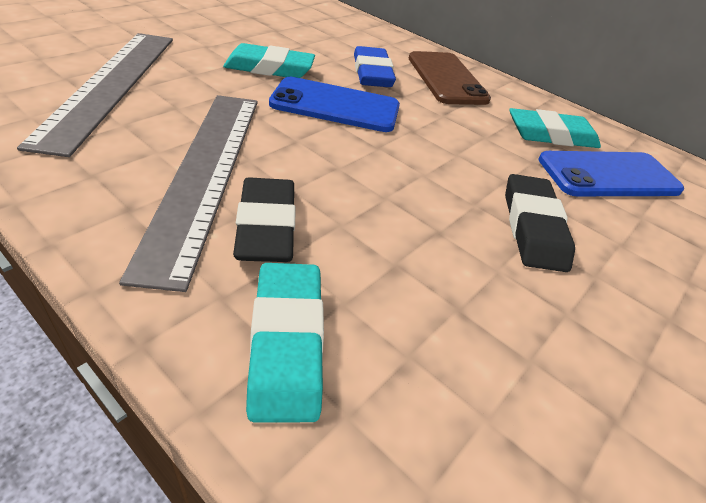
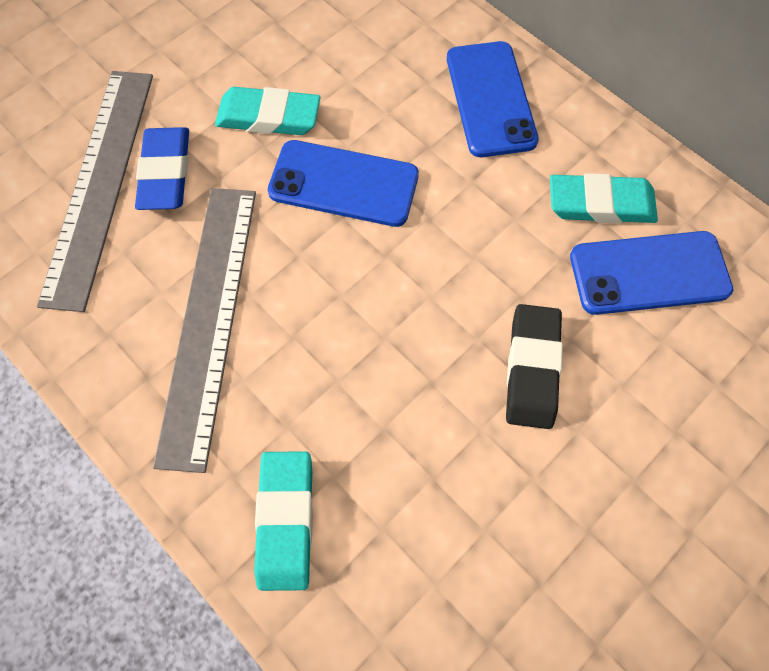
camera: 10 degrees right, 25 degrees up
(266, 226) = (268, 390): black eraser -> none
(372, 73) = (394, 104): blue eraser -> blue eraser (166, 173)
(446, 79) = (490, 99): brown phone -> blue phone

